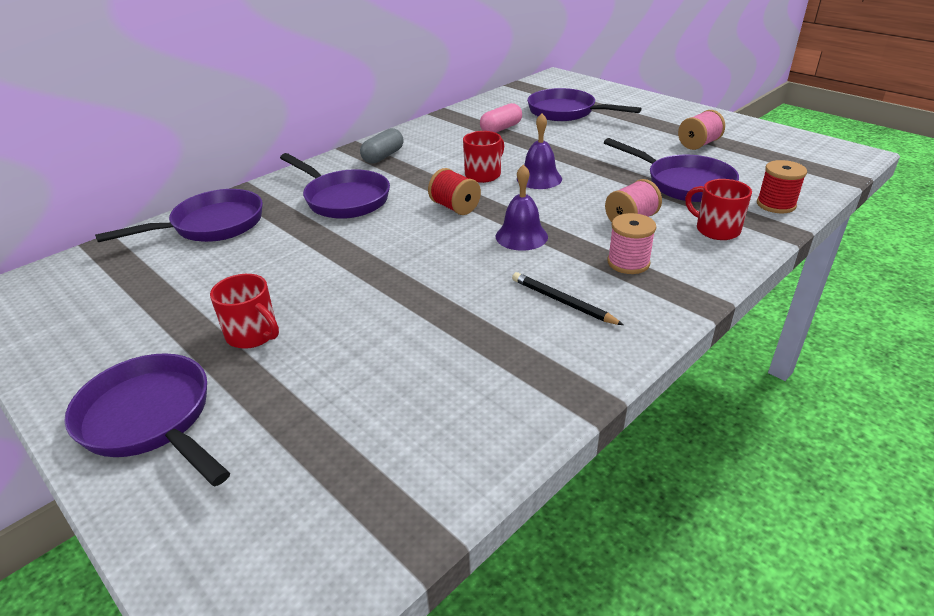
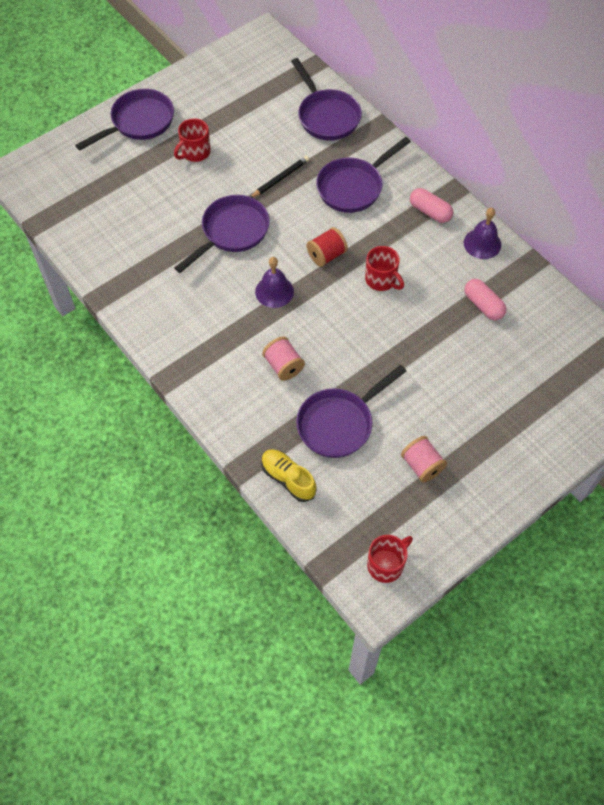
camera: 95 degrees right, 25 degrees up
(383, 156) = (430, 212): grey capsule -> pink capsule
(539, 178) = (367, 318): purple bell -> purple bell (482, 243)
(562, 301) = (190, 301): black pencil -> black pencil (280, 178)
(566, 112) = (523, 369): purple pan -> purple pan (231, 232)
(628, 263) = (225, 348): pink spool -> none
(716, 229) = (257, 419): red mug -> red mug (386, 564)
(776, 205) = (288, 478): red spool -> yellow shoe

